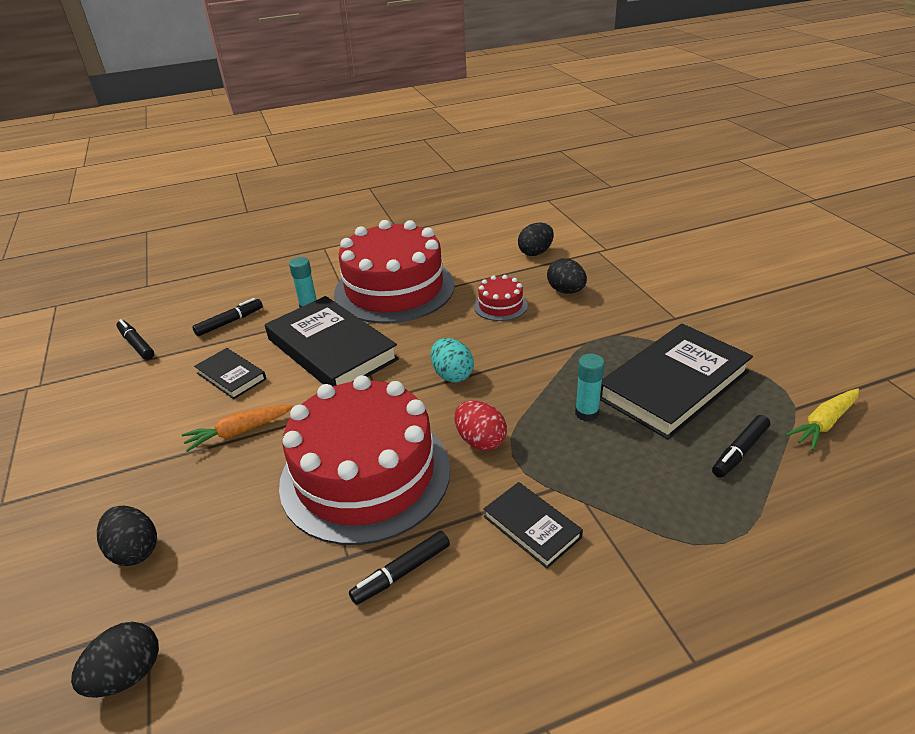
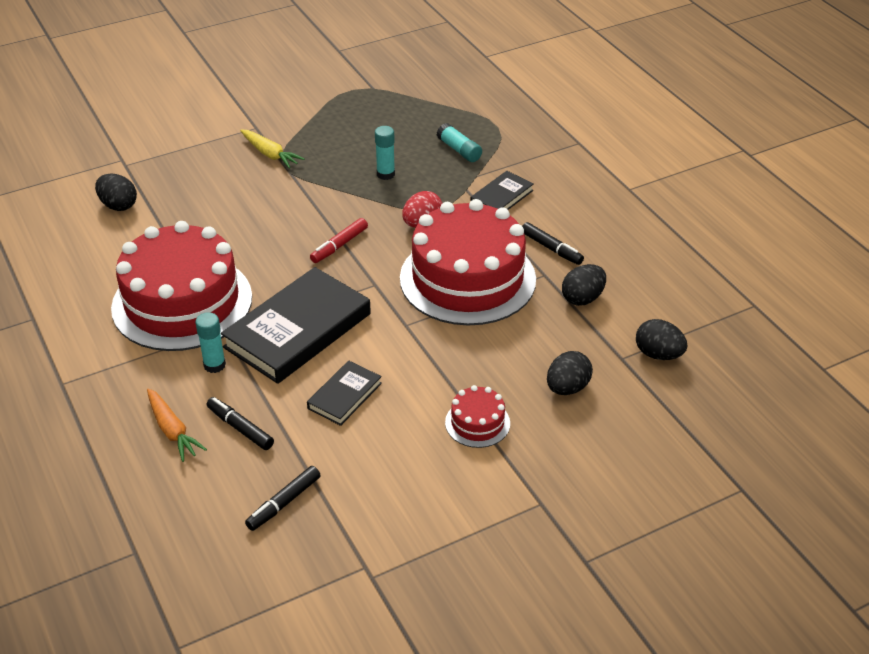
camera: 100 degrees left, 5 degrees up
(239, 432) = (427, 366): orange carrot -> orange carrot (172, 430)
(452, 375) = (339, 245): turquoise egg -> red marker
(500, 305) = (226, 224): red cake -> red cake (477, 423)
(566, 291) = (203, 185): black egg -> black egg (582, 298)
(650, 488) = (459, 150): none -> turquoise glue stick
(673, 385) = (349, 134): black book -> none
(739, 451) = (419, 114): black marker -> none
(823, 423) = (388, 80): yellow carrot -> yellow carrot (270, 154)

